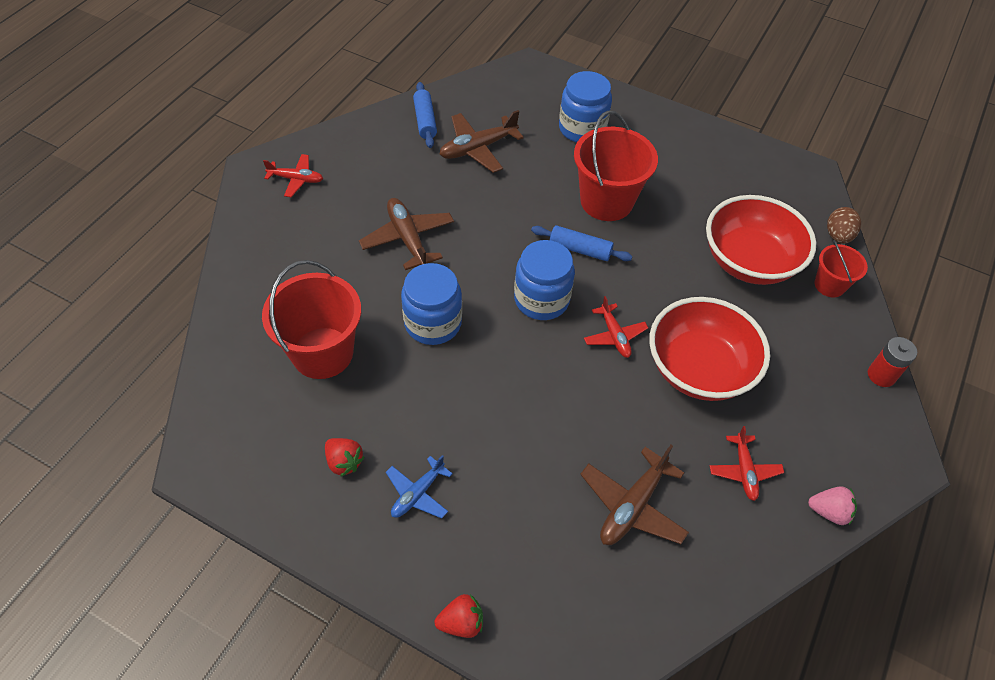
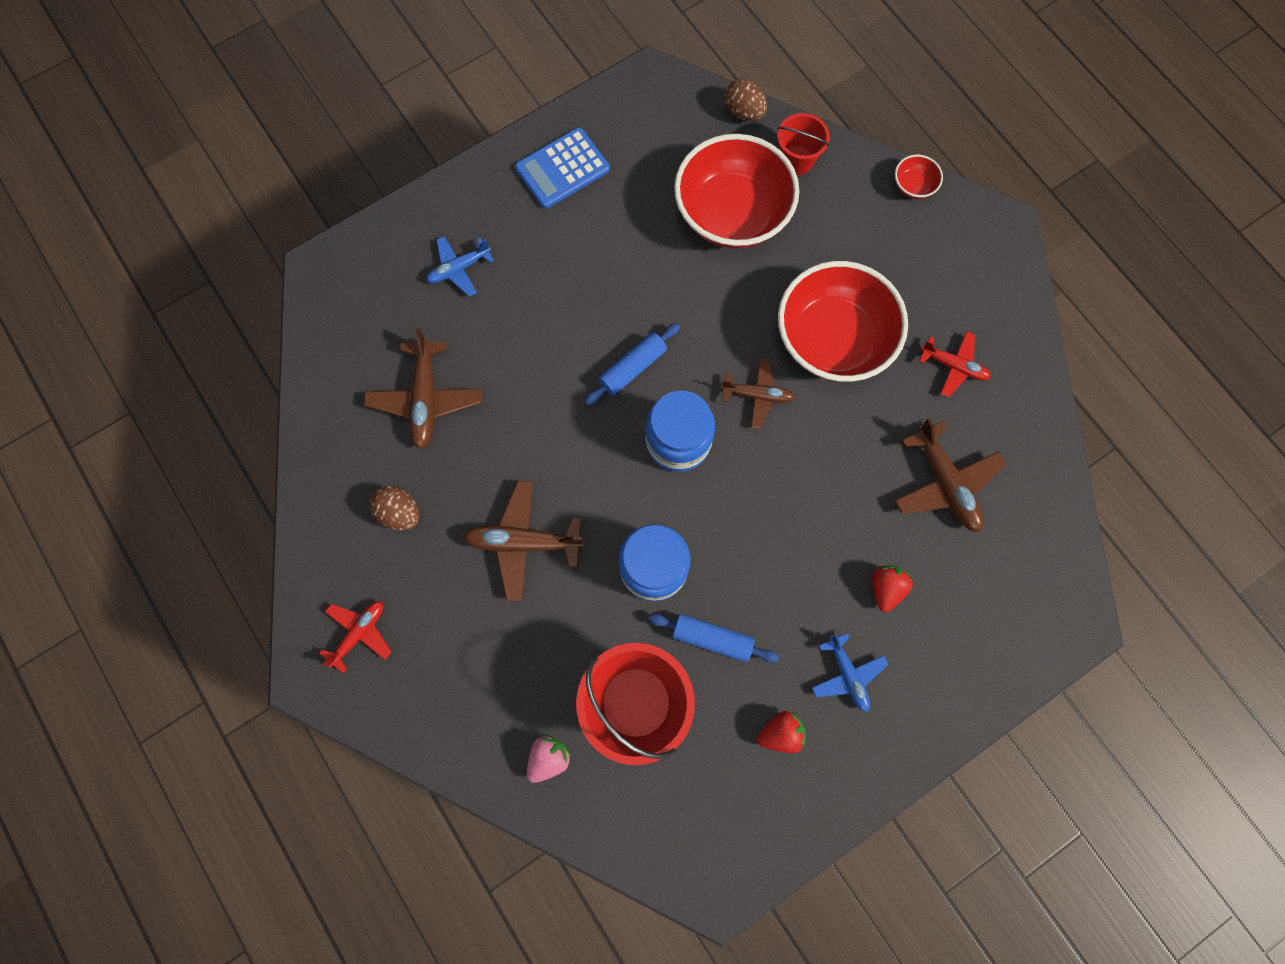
camera: 60 degrees left, 20 degrees up
(390, 167) = (400, 512): none -> brown egg
(425, 121) = (345, 437): blue rolling pin -> blue rolling pin (712, 638)
(461, 622) = (990, 692): red strawberry -> red strawberry (885, 588)
(582, 128) = (459, 269): blue jar -> blue plane
(606, 201) = (581, 304): red bucket -> none
(614, 336) = (757, 395): red plane -> brown plane
(699, 152) = (562, 169): none -> blue calculator
(829, 511) = (1020, 321): pink strawberry -> pink strawberry (548, 758)
(881, 375) = (913, 186): red battery -> red bowl

